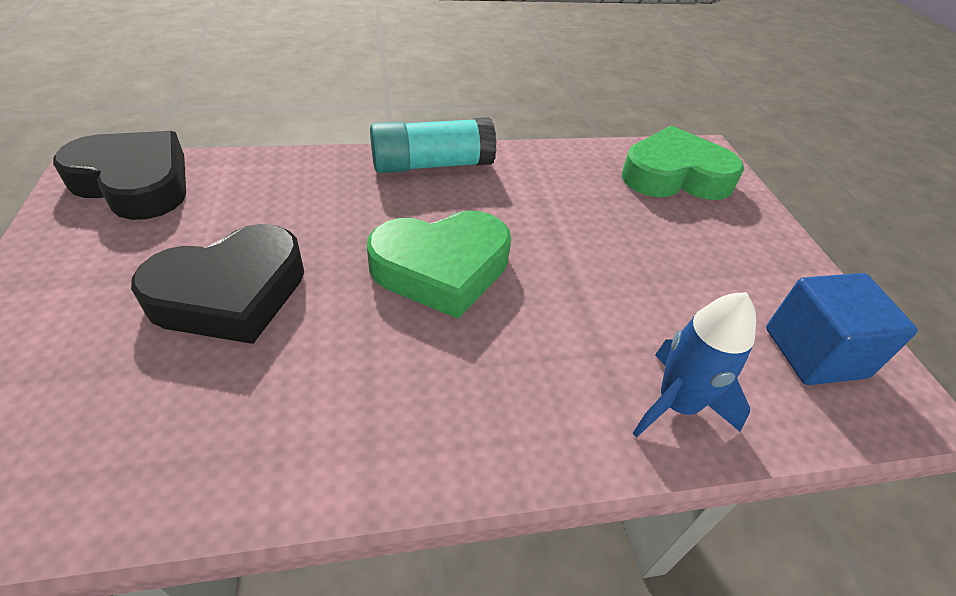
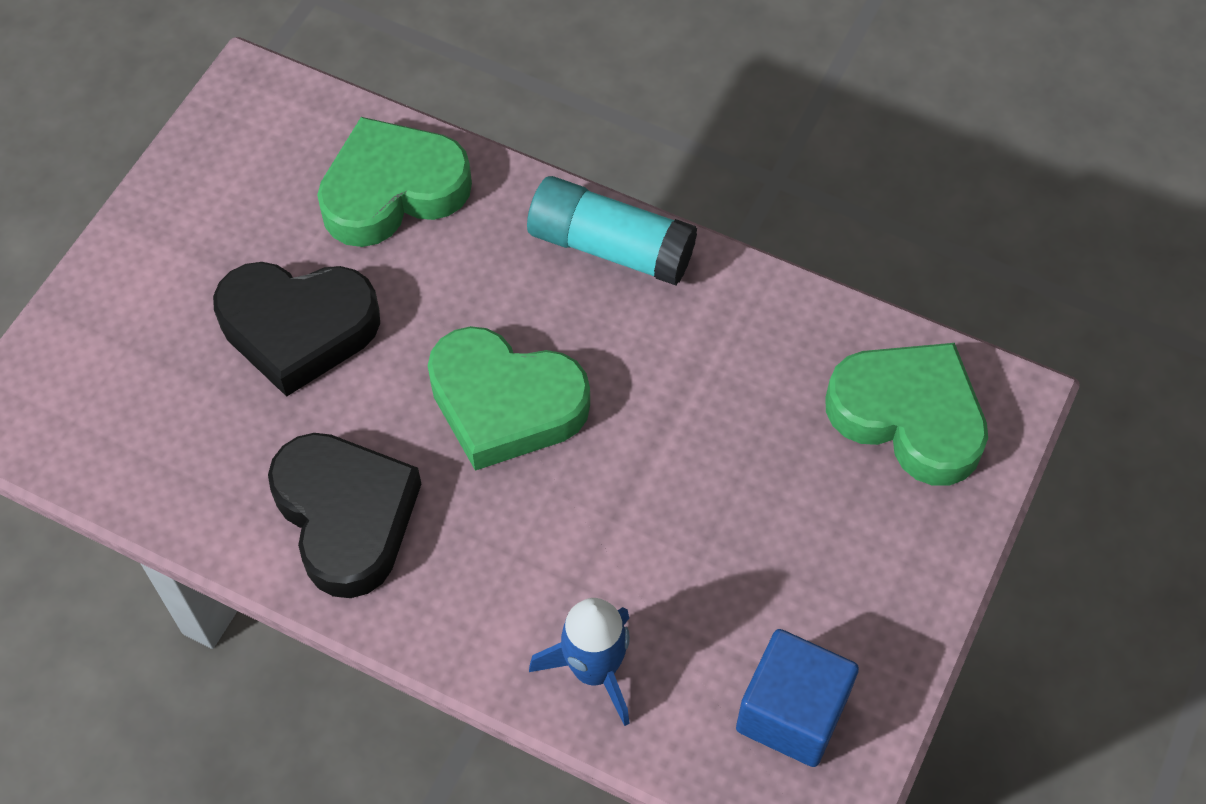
camera: 40 degrees right, 15 degrees up
(135, 183) = (284, 128): black heart -> black heart (346, 517)
(252, 187) = (393, 190): none -> green heart

